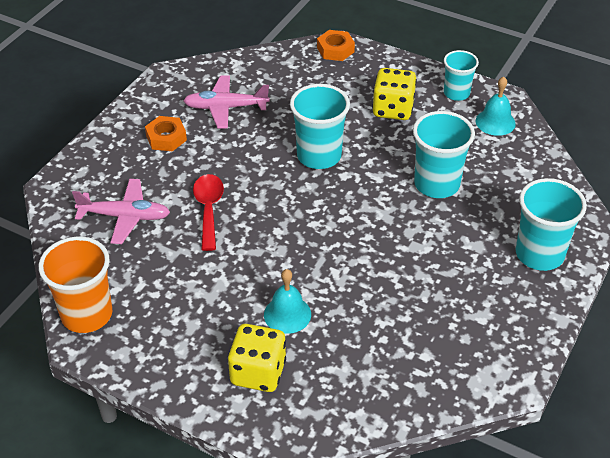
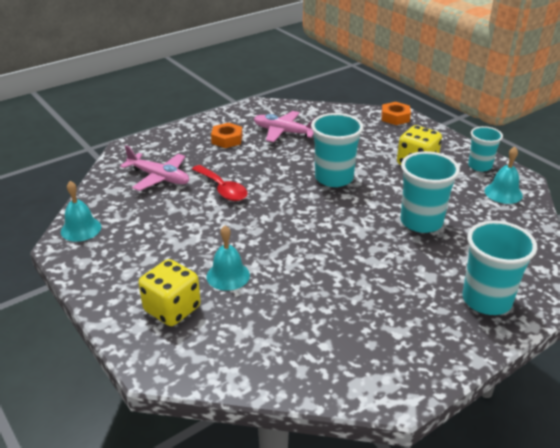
camera: 25 degrees right, 10 degrees down
(87, 314) = (81, 229): orange cup -> turquoise bell
(208, 209) = (222, 189): red spoon -> red spoon turned 120 degrees clockwise

